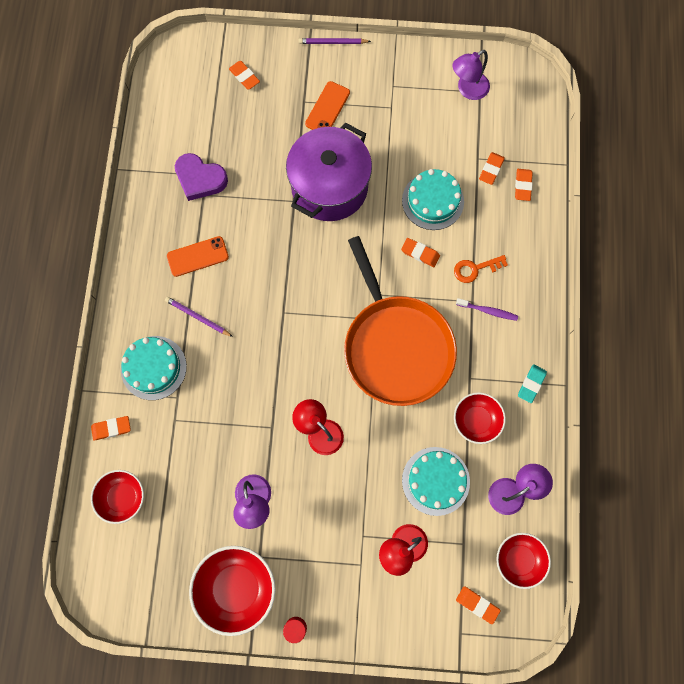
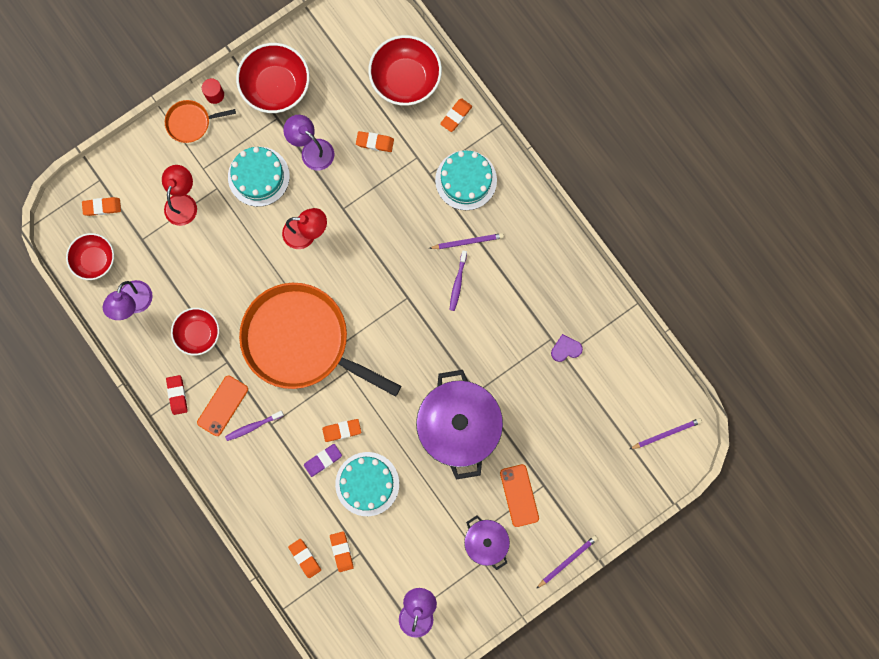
camera: 140 degrees right, 5 degrees up
(122, 497) = (405, 79): red bowl -> red bowl, size x1.55
(186, 68) = (666, 434): none -> purple pencil
(197, 256) = (510, 287): orange phone -> orange phone (223, 406)
(200, 179) = (565, 349): purple heart -> purple heart, size x0.57
(234, 292) = (458, 283): none -> purple toothbrush
(244, 77) = (611, 466): orange eraser -> orange eraser (375, 142)
(337, 619) = (191, 122): none -> orange pan
(379, 97) = (486, 542): none -> purple pot
(435, 481) = (194, 266): turquoise cake -> turquoise cake (258, 176)
(453, 243) = (323, 460): none -> purple eraser
(475, 269) = (289, 453): orange key -> none
(531, 384) = (177, 395): turquoise eraser -> red eraser

